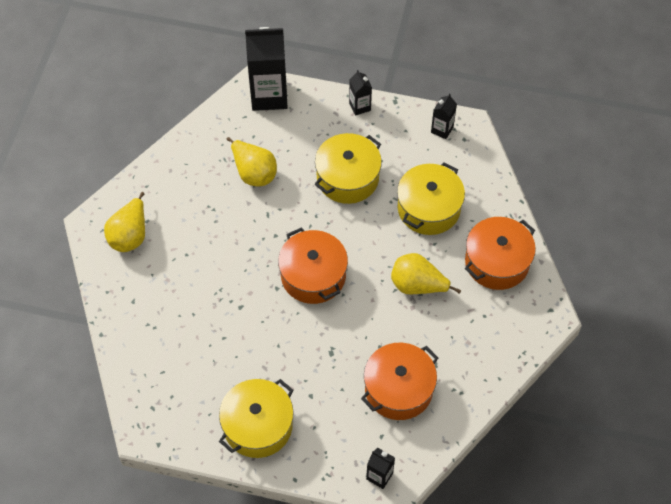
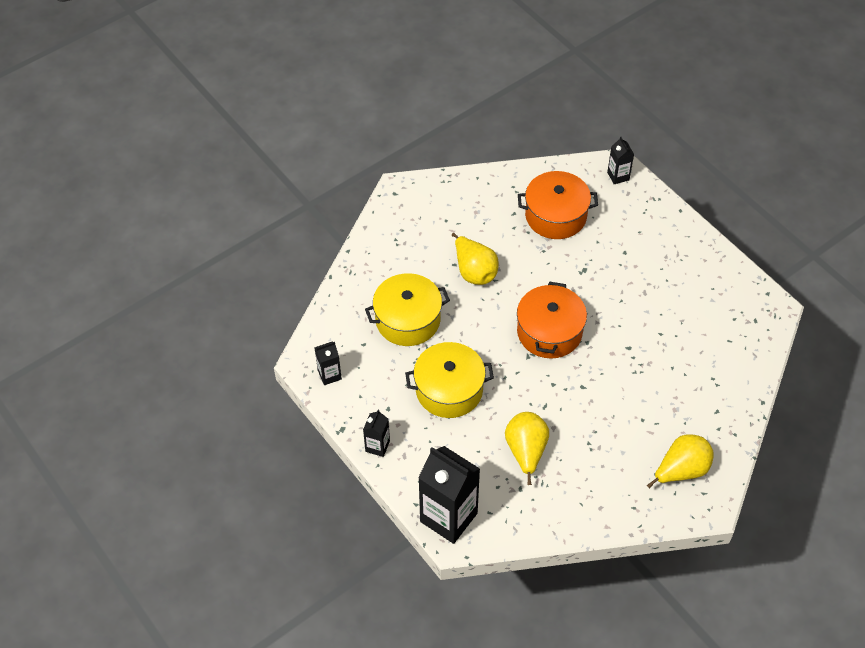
camera: 140 degrees left, 5 degrees down
(258, 426) = (681, 258): yellow pot -> none
(497, 262) = (397, 247): orange pot -> none

